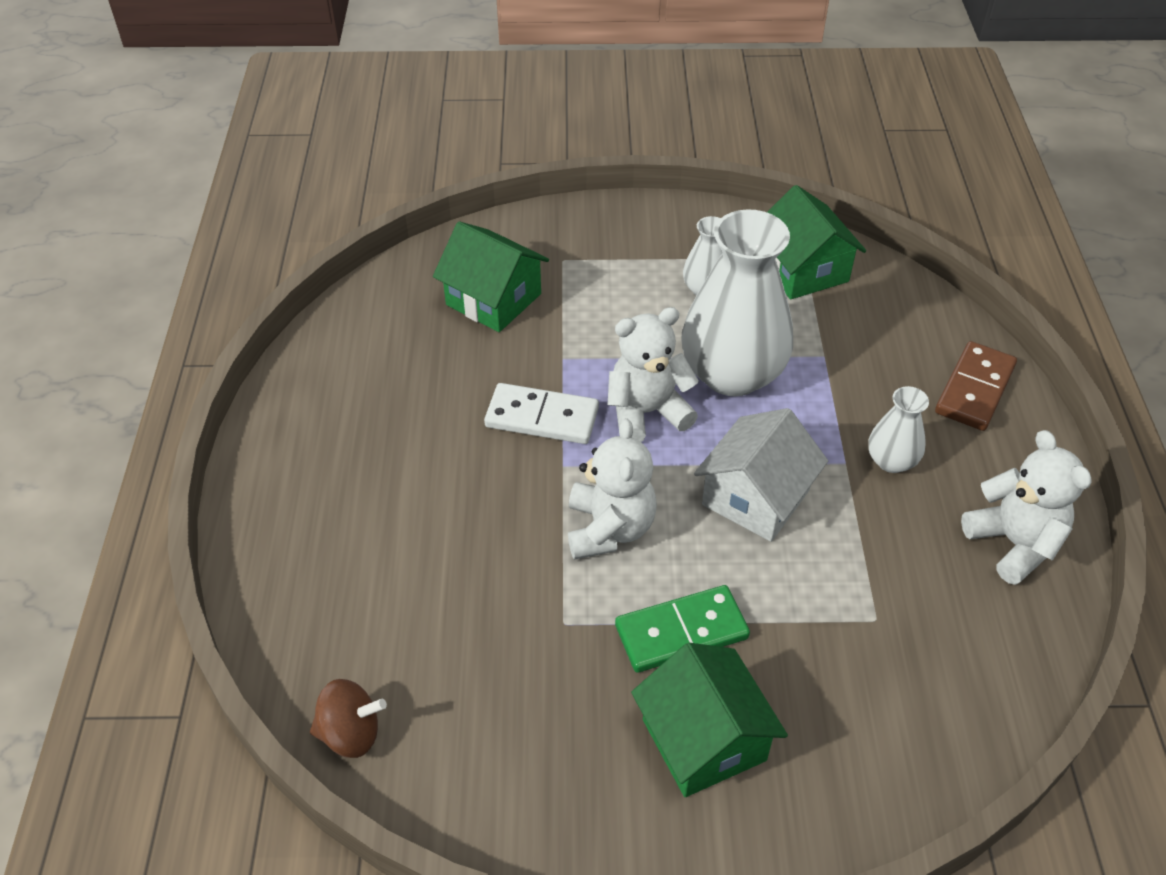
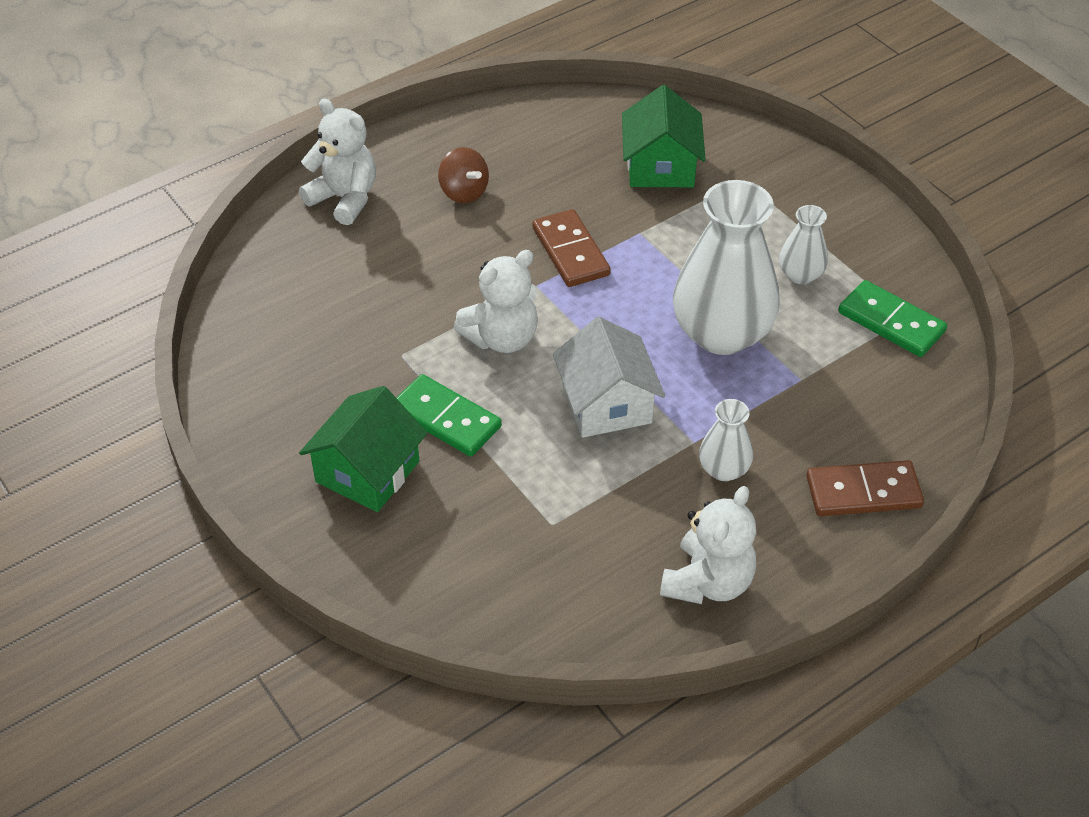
camera: 55 degrees right, 0 degrees up
(351, 733) = (237, 299): brown spinning top -> brown spinning top (464, 192)
(542, 417) = (571, 251): white domino -> brown domino
(646, 413) = (631, 304): white teddy bear -> white teddy bear (344, 198)
(755, 497) = (606, 404): white house -> white house turned 75 degrees clockwise
(803, 270) = (891, 322): green house -> green domino

